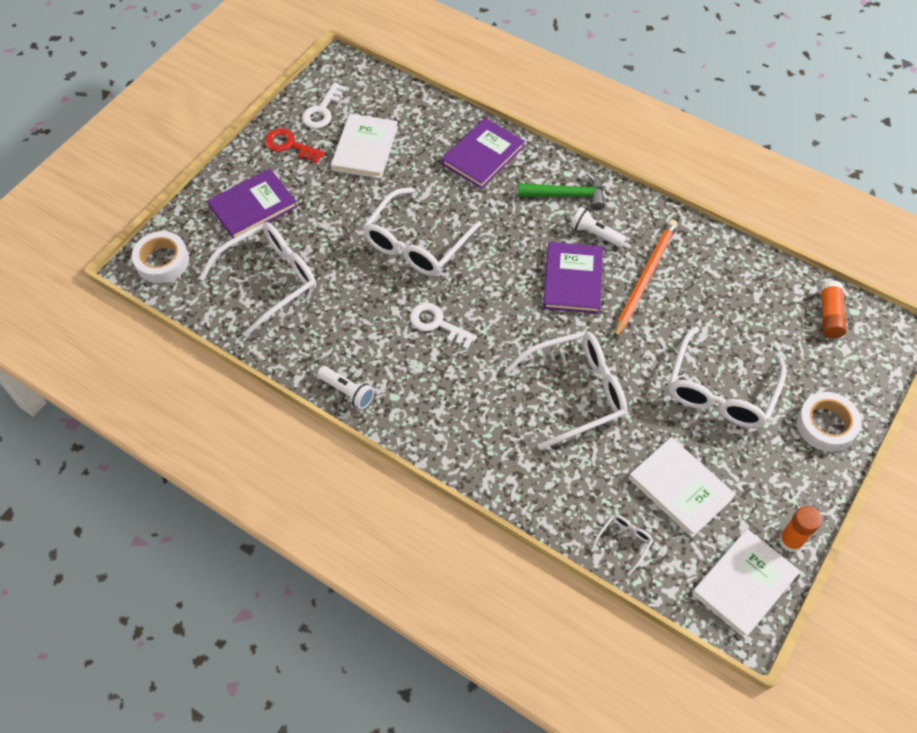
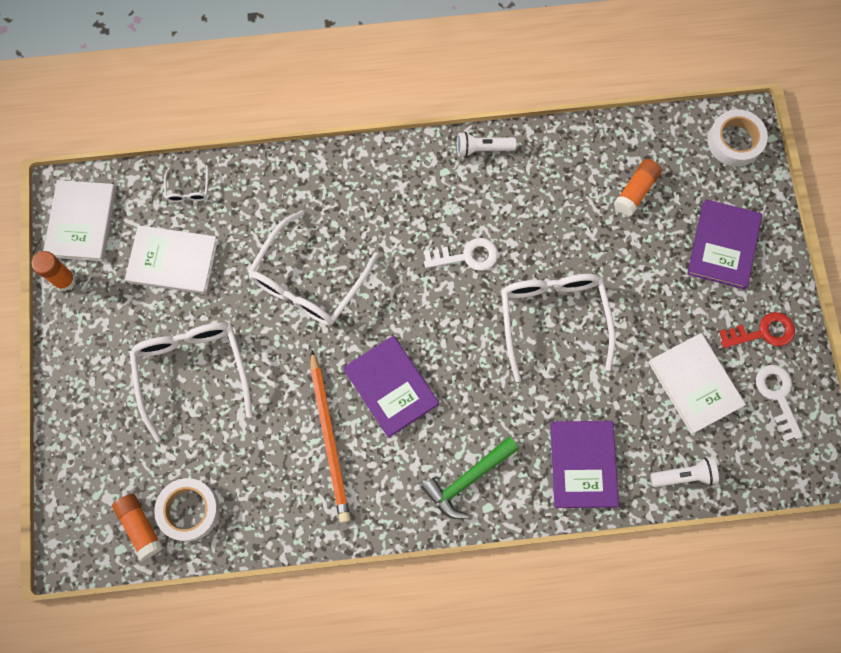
camera: 140 degrees right, 15 degrees up
(270, 280) = (635, 191): white glasses -> orange glue stick
(595, 234) = (408, 454): white flashlight -> white flashlight (684, 475)
(826, 425) = (87, 404): white tape -> white tape (189, 510)

